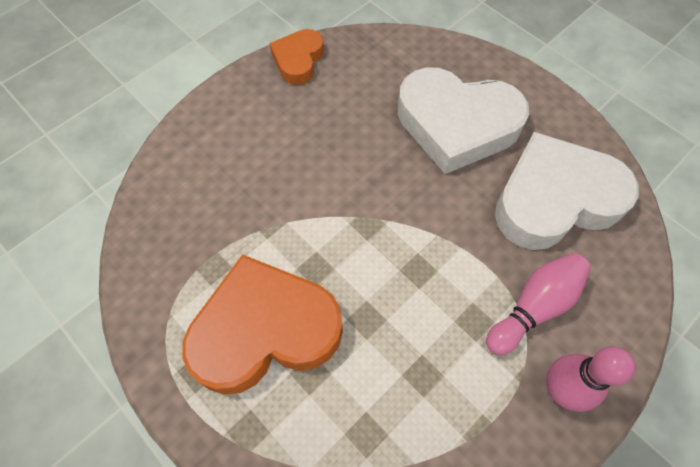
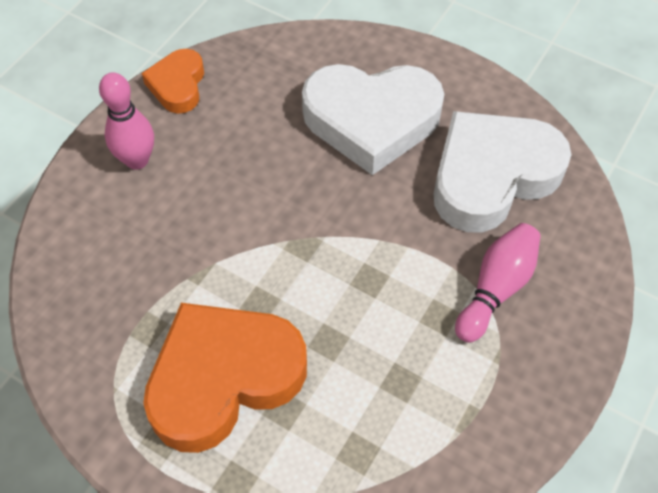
camera: 15 degrees left, 5 degrees down
(560, 389) = (539, 361): pink bowling pin -> pink bowling pin (137, 160)

